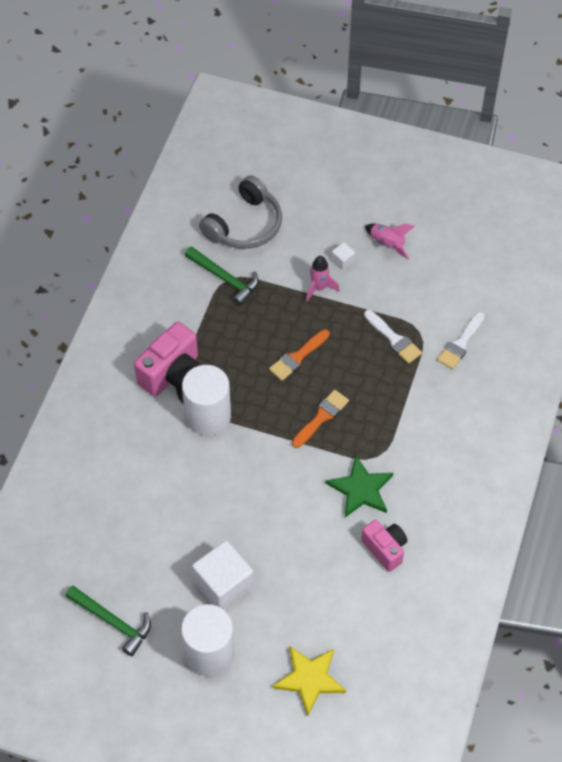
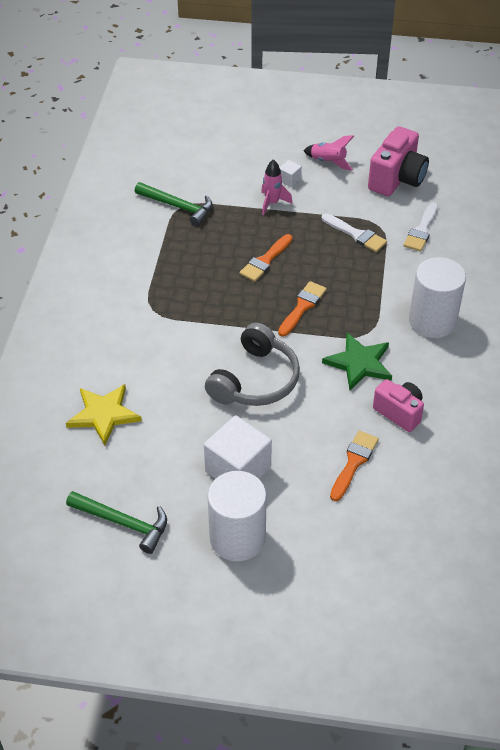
camera: 10 degrees left, 10 degrees down
(173, 374) = (142, 290): pink camera -> pink camera (397, 179)
(208, 416) = (186, 321): white cylinder -> white cylinder (432, 321)
(244, 225) = (187, 163): grey headphones -> grey headphones (255, 380)
(309, 679) = (353, 546): yellow star -> yellow star (104, 414)
(330, 594) = (354, 462): none -> orange brush

